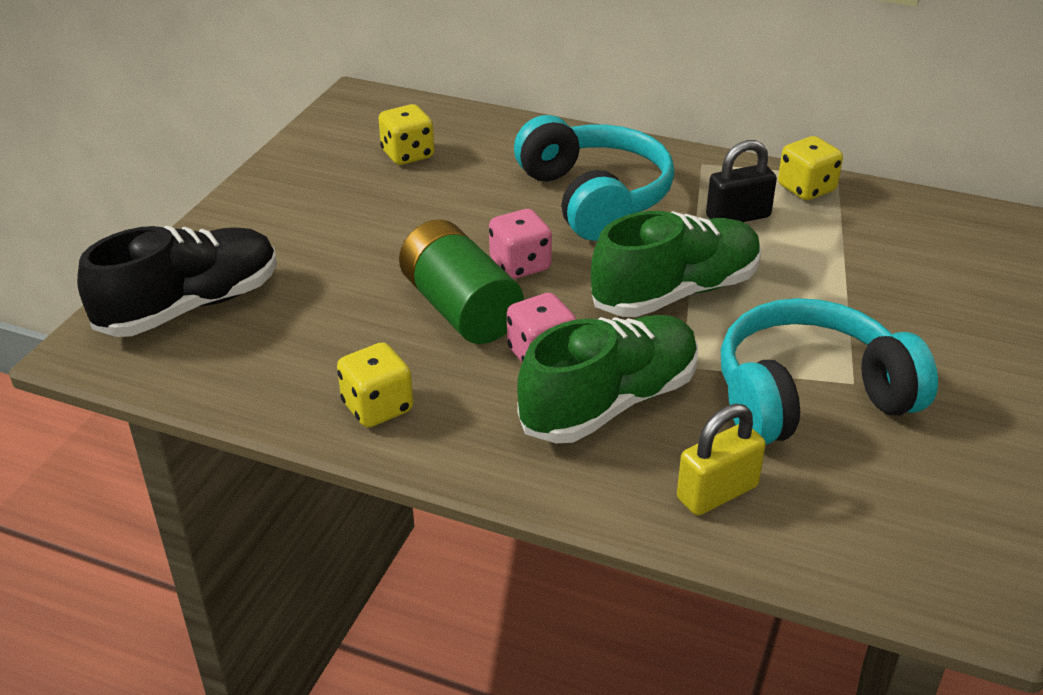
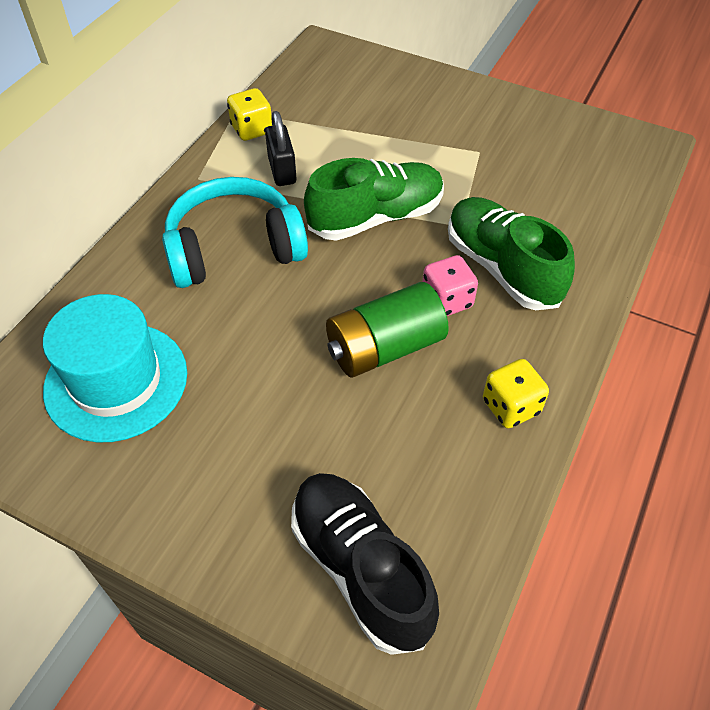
camera: 85 degrees left, 15 degrees up
(407, 155) = (116, 381): yellow dice -> turquoise hat
(520, 265) = (327, 305): pink dice -> none
(676, 292) = (376, 217): green shoe -> green shoe turned 90 degrees clockwise
(717, 492) = (585, 227): yellow padlock -> none
(809, 396) = (493, 172): turquoise headphones -> none

